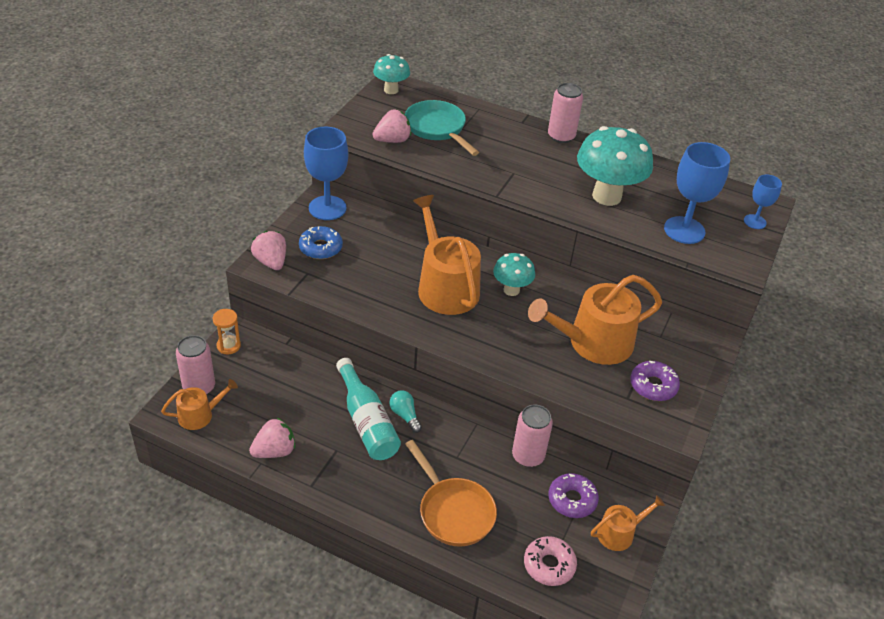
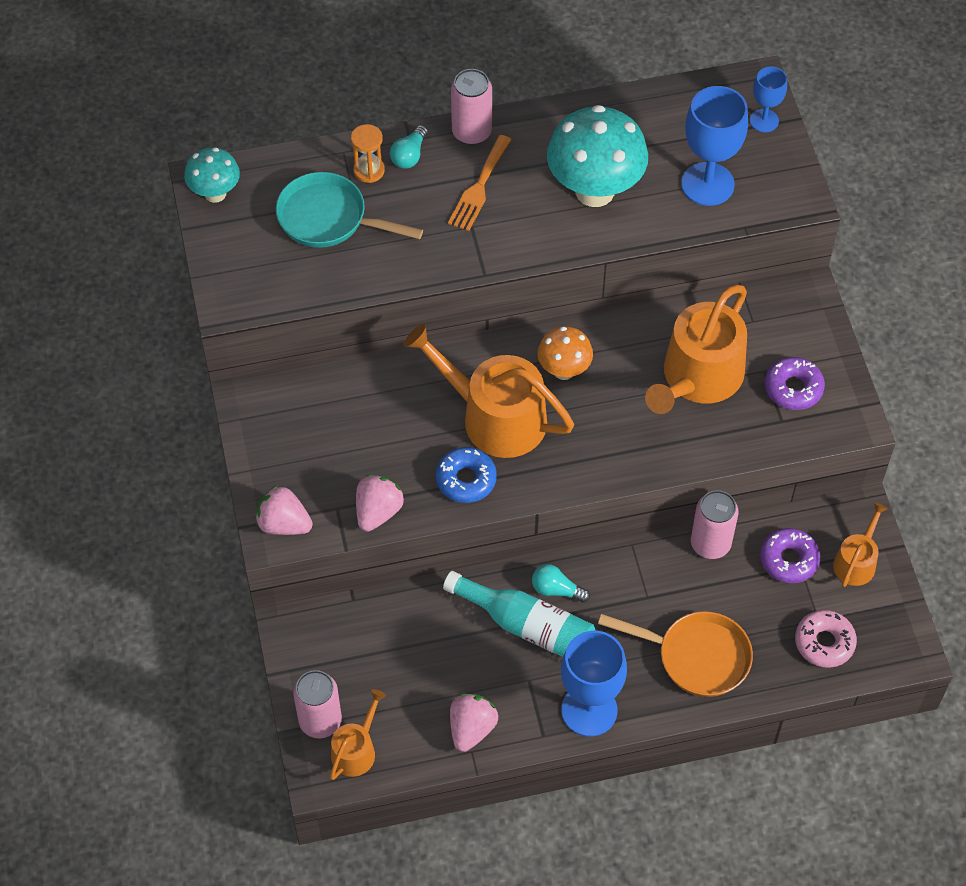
camera: 35 degrees left, 15 degrees up
(228, 346) = (296, 650): orange hourglass -> orange hourglass (369, 170)
(320, 248) = (316, 465): blue donut -> blue donut (466, 479)
(327, 208) = (266, 404): blue goblet -> blue goblet (589, 710)
(392, 140) = (297, 273): pink strawberry -> pink strawberry (378, 512)
(511, 290) = (564, 370): turquoise mushroom -> orange mushroom
(513, 128) = (409, 155): none -> turquoise light bulb
(538, 159) = (479, 187): none -> orange fork

